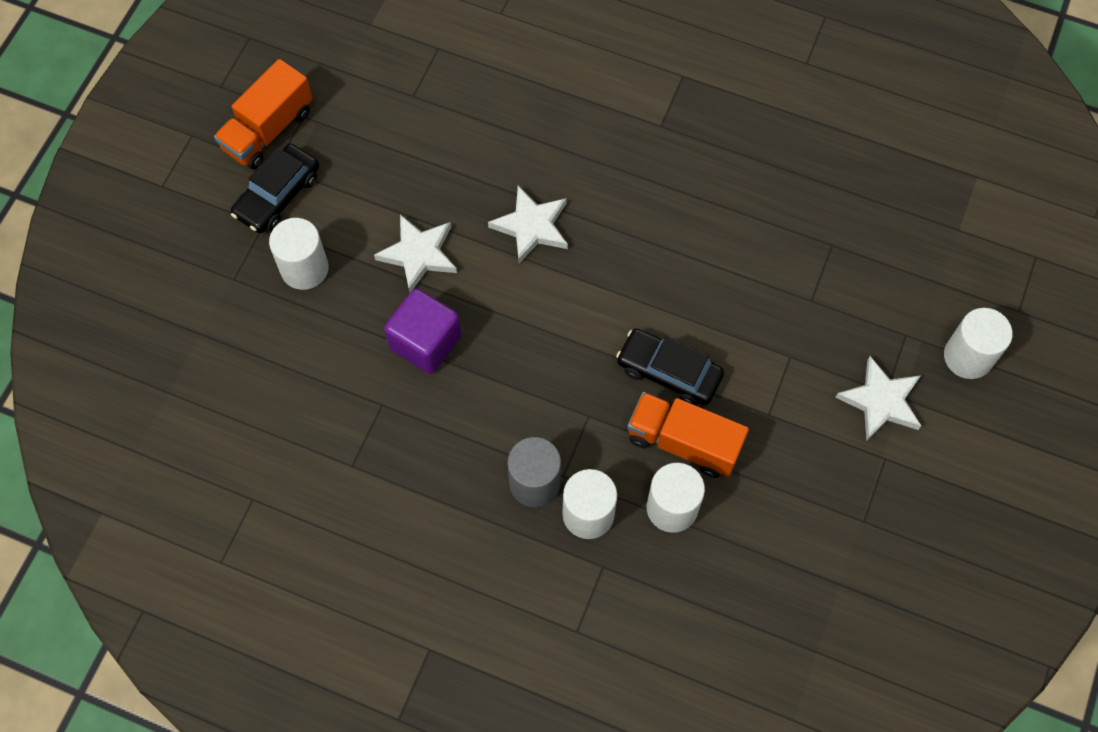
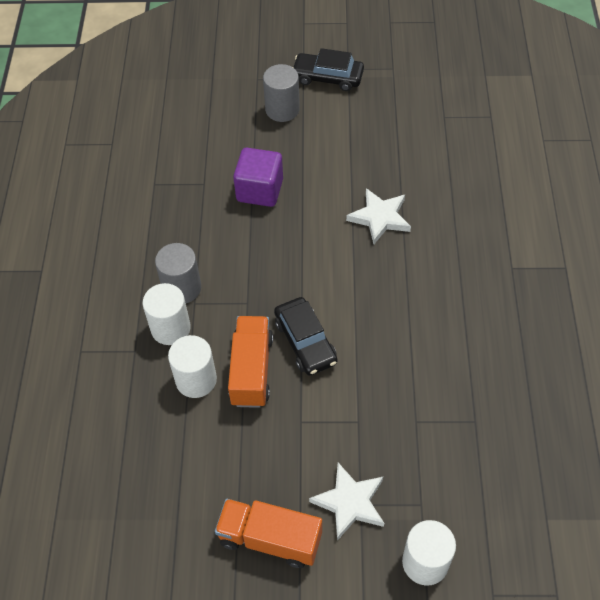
camera: 70 degrees right, 10 degrees down
(268, 130) = (372, 55): orange truck -> orange truck (270, 539)
(304, 268) = (282, 109): white cylinder -> grey cylinder
(419, 254) = (324, 163): white star -> none
(669, 372) = (305, 342): black car -> black car turned 150 degrees clockwise

